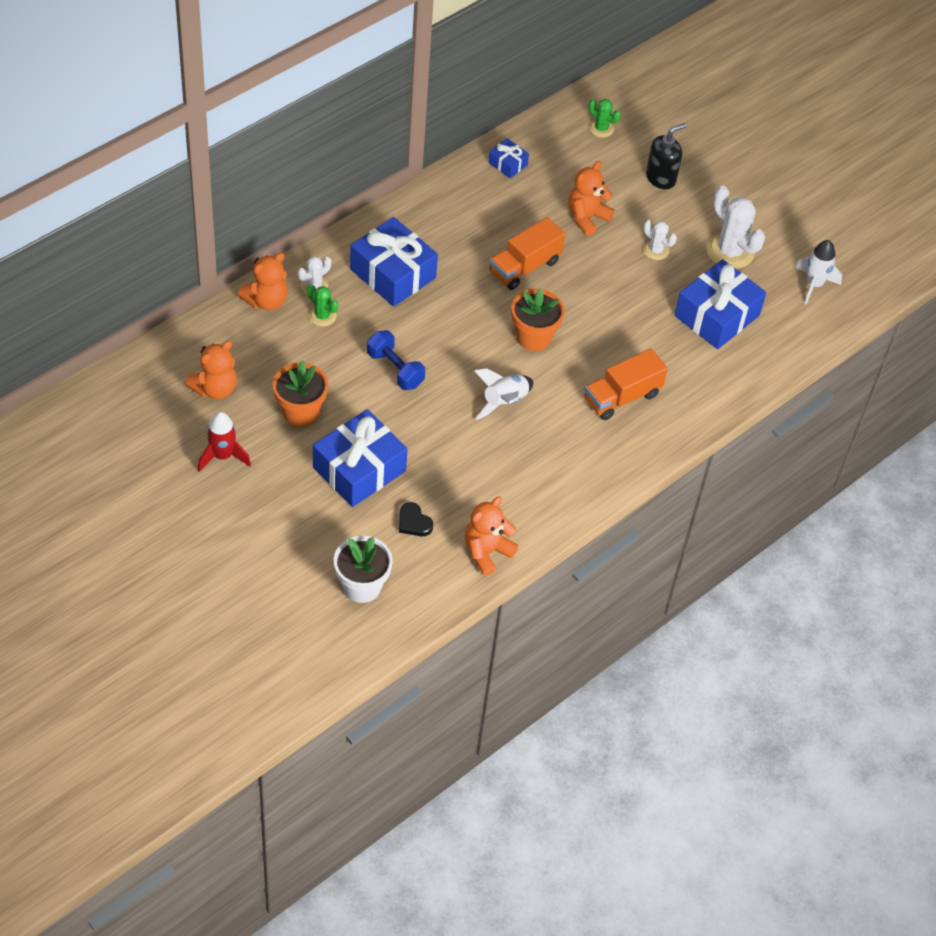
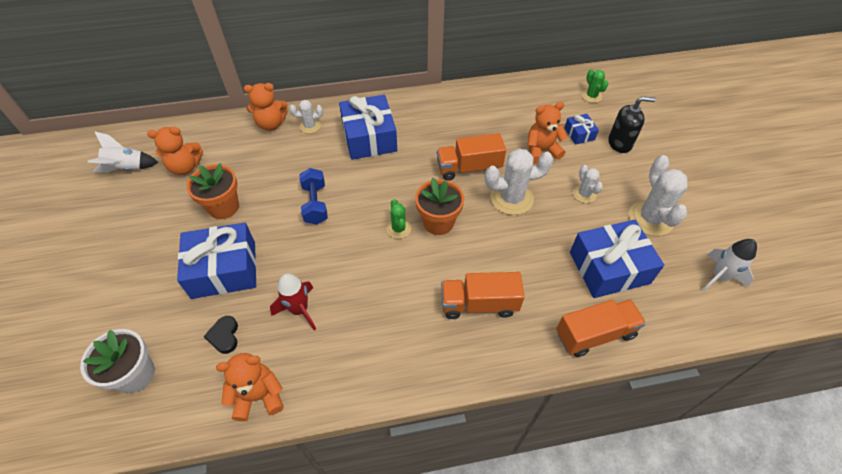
camera: 35 degrees right, 0 degrees up
(222, 456) = (144, 216): red rocket -> red rocket (299, 310)
(322, 316) = (298, 147): green cactus -> green cactus (398, 229)
(504, 402) = (377, 265): white rocket -> white rocket (127, 168)
(507, 164) = (505, 96): blue gift -> blue gift (579, 134)
(588, 283) = (511, 198): none -> white cactus
(734, 380) = (595, 334): none -> orange truck

